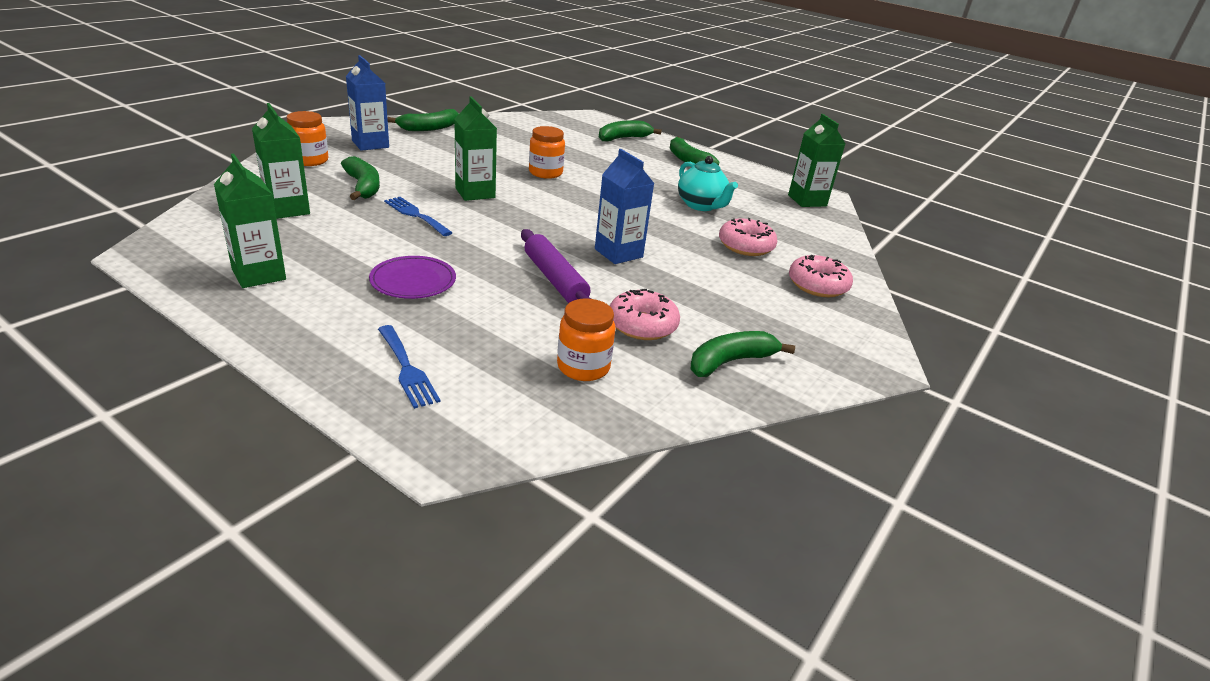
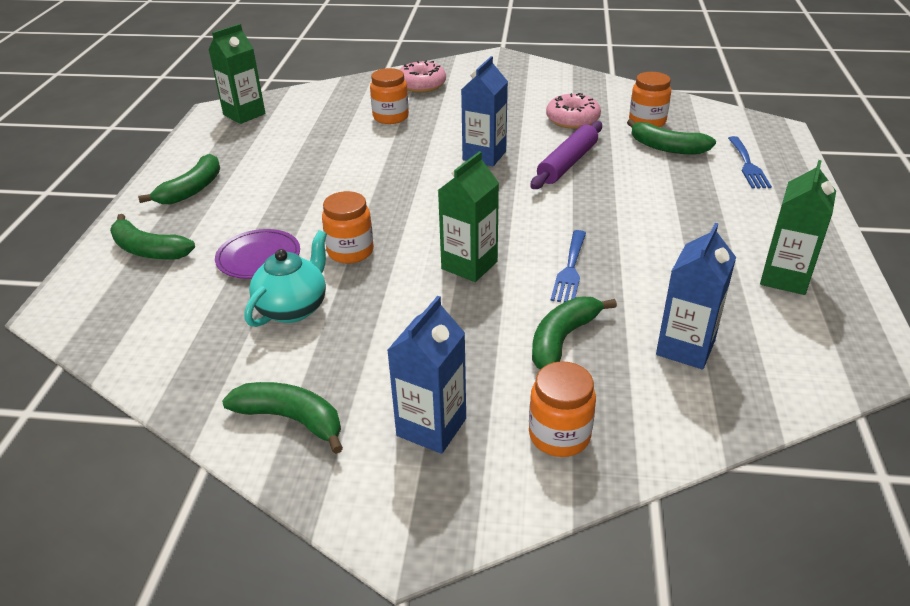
camera: 115 degrees left, 5 degrees up
(287, 209) = (685, 348): green carton -> blue carton
(407, 369) = (748, 165): blue fork -> blue fork turned 150 degrees clockwise
(413, 281) = (668, 211): purple plate -> purple plate (258, 257)
(701, 205) = (326, 151): turquoise teapot -> turquoise teapot (293, 308)
(730, 362) = (567, 89): green banana -> green banana (667, 147)
(745, 246) = (391, 117): pink donut -> orange jar

